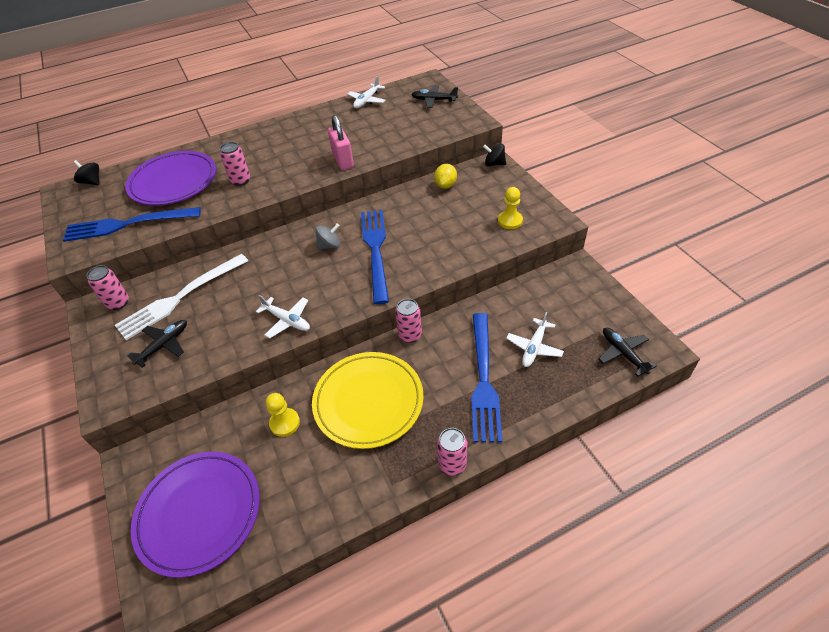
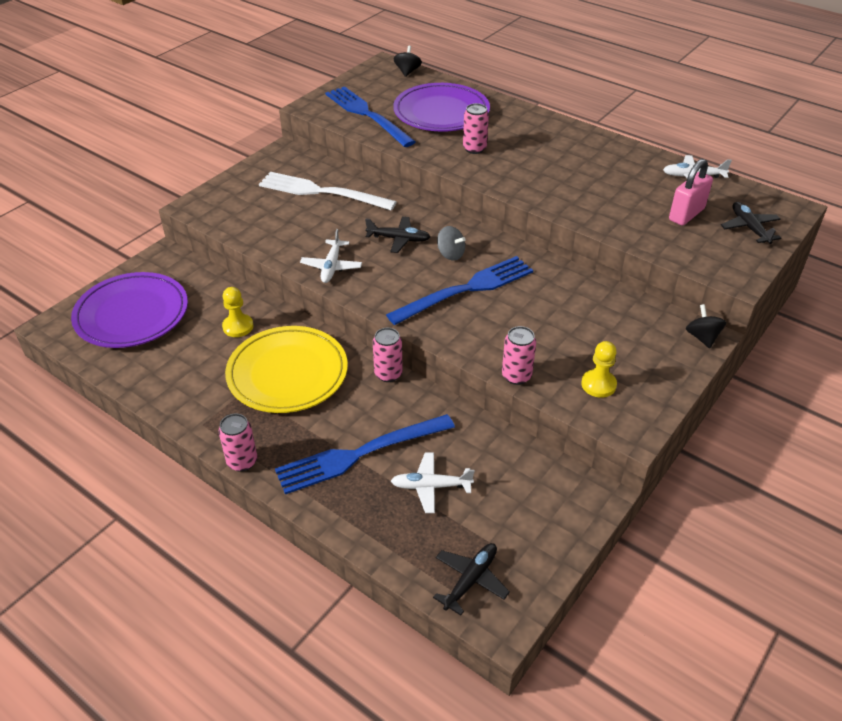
camera: 60 degrees right, 5 degrees down
(118, 303) = (296, 162): pink can -> pink can (516, 376)
(163, 345) = (264, 208): black plane -> black plane (398, 239)
(343, 160) = (562, 200): pink padlock -> pink padlock (686, 214)
(445, 185) = (620, 307): yellow lemon -> none

